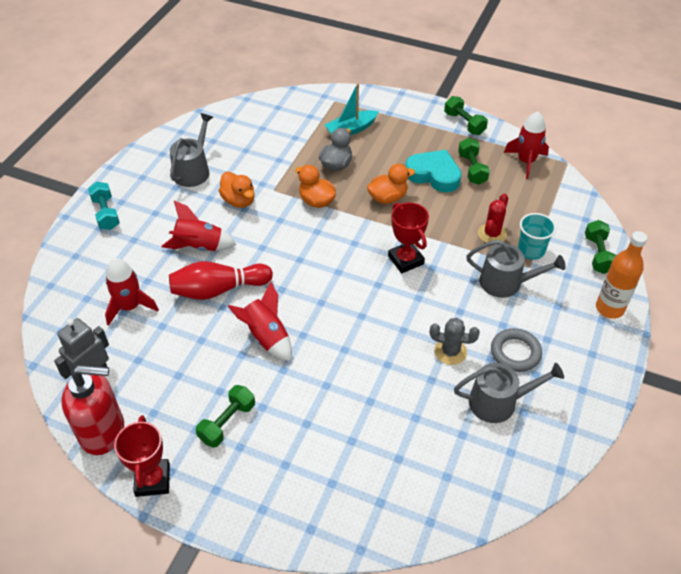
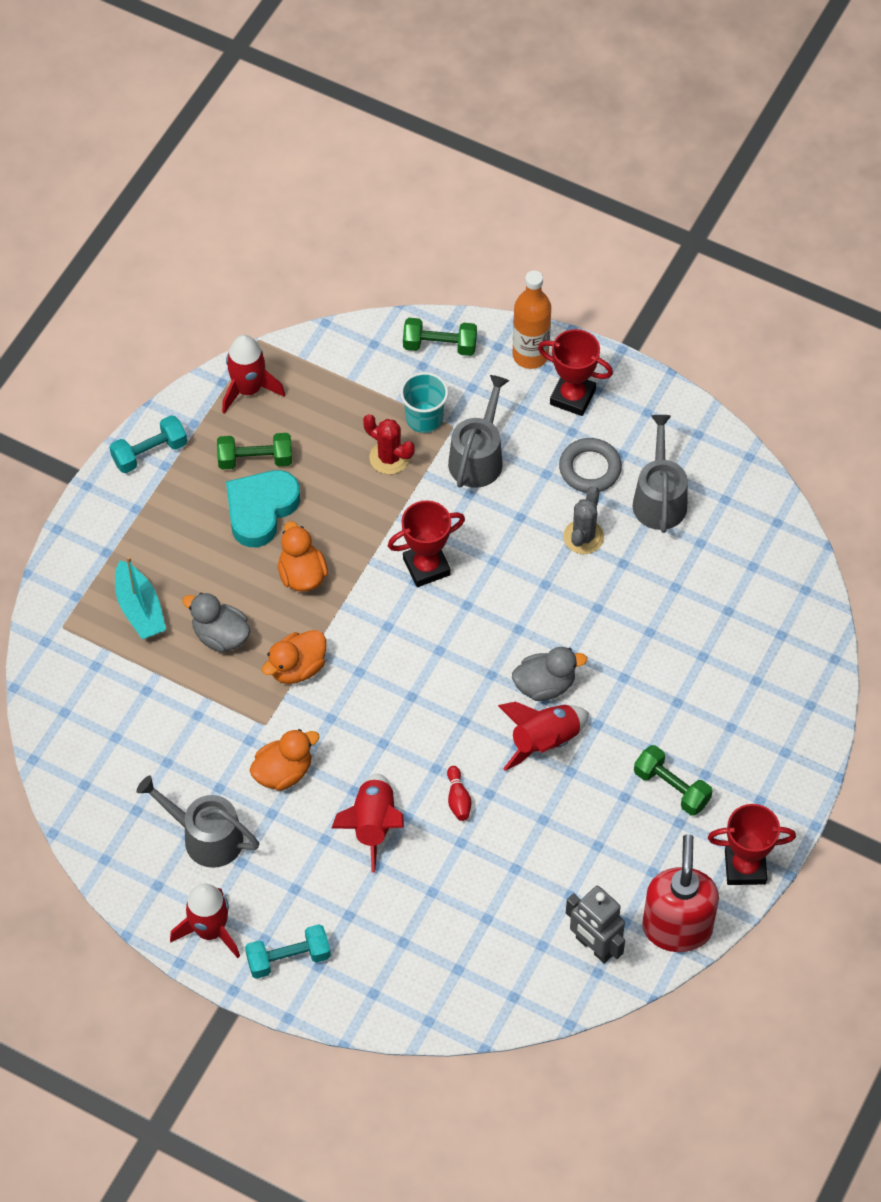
camera: 85 degrees left, 10 degrees up
(130, 306) = (478, 910): red rocket -> red rocket (210, 930)
(218, 290) = (458, 799): red bowling pin -> red bowling pin, size x0.44
(314, 334) = (545, 685): none -> grey duck
(464, 123) = (149, 453): green dumbbell -> turquoise dumbbell
(580, 337) = (572, 397): none -> red trophy

